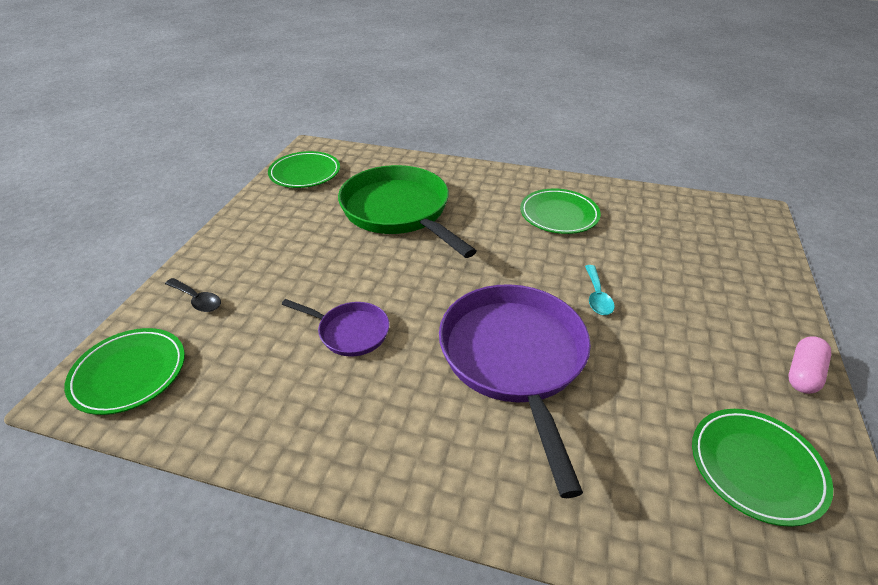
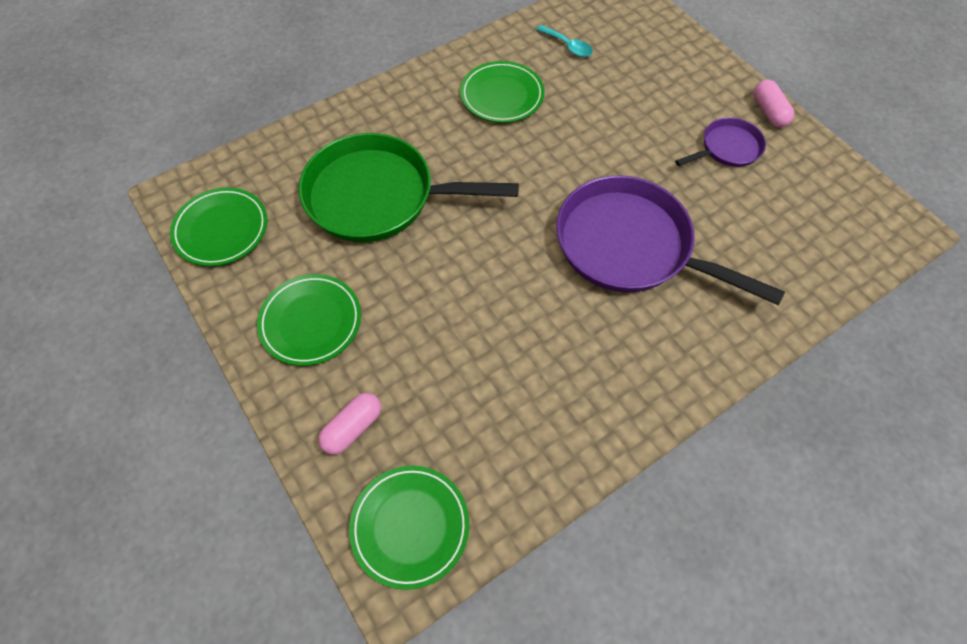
camera: 50 degrees left, 20 degrees up
(197, 300) = (353, 428): black spoon -> pink capsule
(350, 332) = (508, 331): purple pan -> purple pan (727, 148)
(597, 297) = (615, 151): turquoise spoon -> turquoise spoon (568, 46)
(756, 467) = (808, 196): green plate -> green plate (311, 322)

